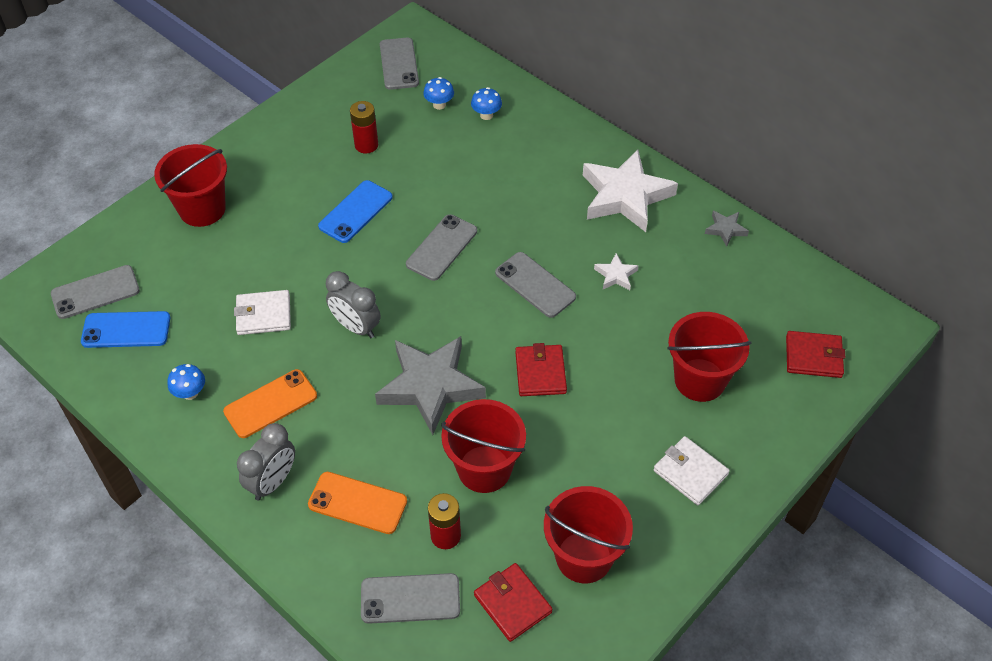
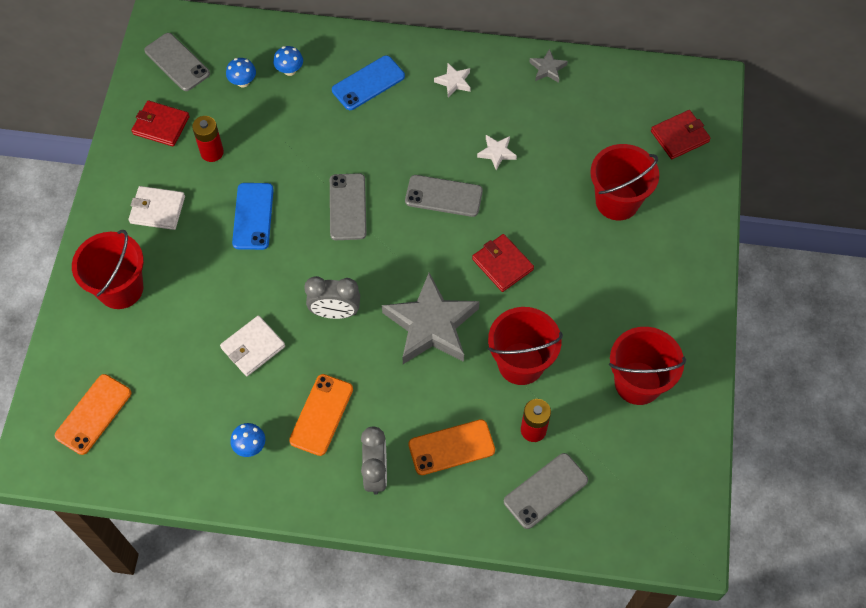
camera: 35 degrees left, 10 degrees up
(95, 292) = (93, 414): grey phone -> orange phone
(126, 330) = (150, 429): blue phone -> blue phone (368, 83)
(512, 603) = (616, 447): red wallet -> red wallet (161, 125)
(625, 196) = (453, 82): white star -> white star, size x0.43
(690, 472) = (661, 275): white wallet -> white wallet (157, 209)

